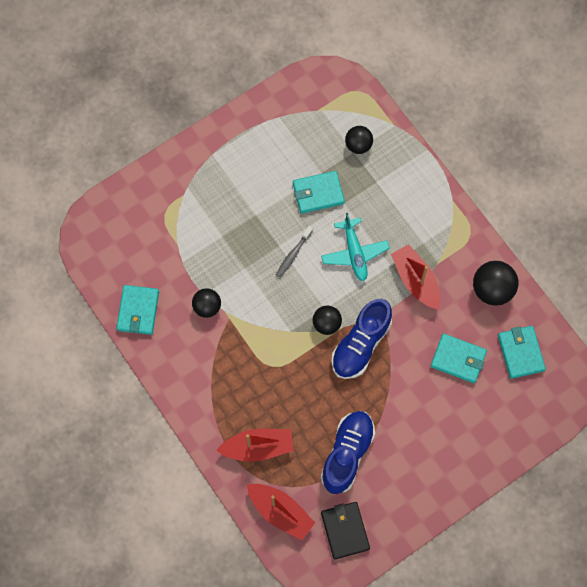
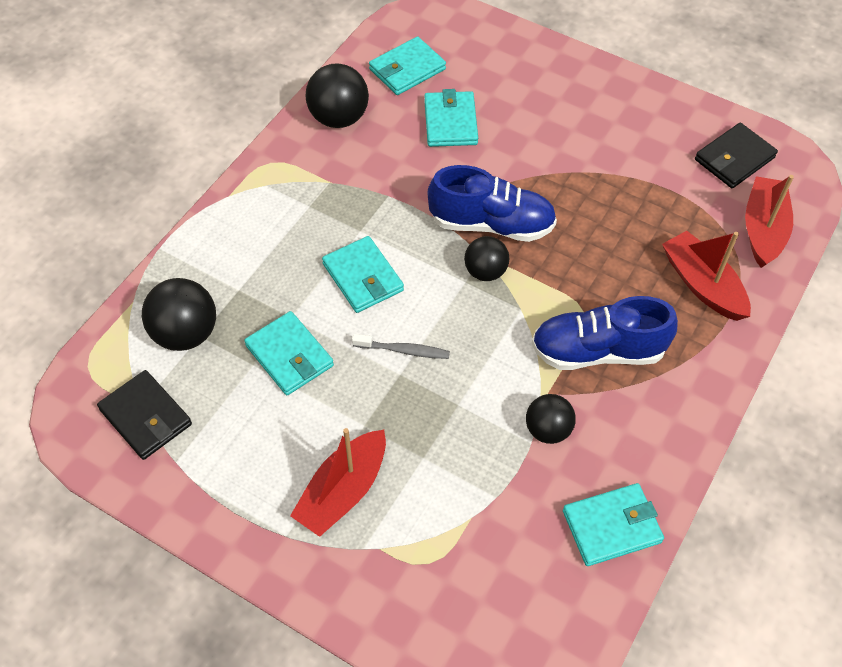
camera: 115 degrees left, 15 degrees down
(313, 110) = (146, 417): none -> black wallet
(347, 454) = (642, 188): blue shoe -> blue shoe (598, 351)
(354, 253) = (363, 277): turquoise plane -> turquoise wallet
(358, 145) = (185, 334): black ball -> black ball, size x1.54
(415, 280) = (368, 197): red boat -> red boat (343, 491)

